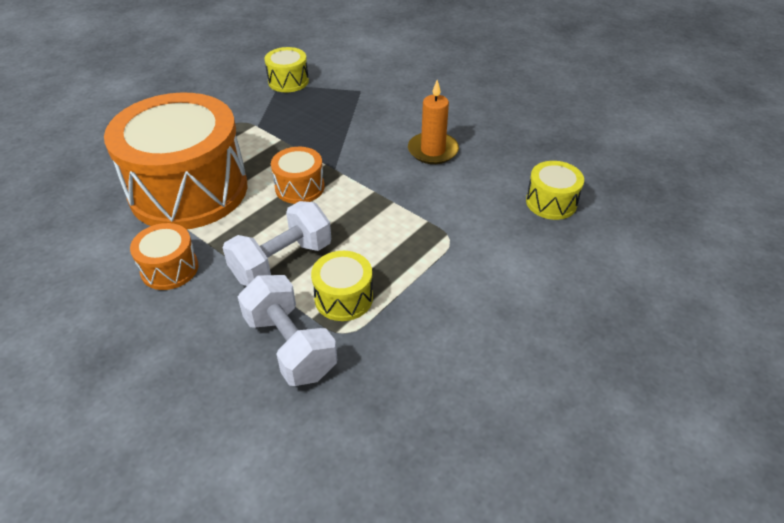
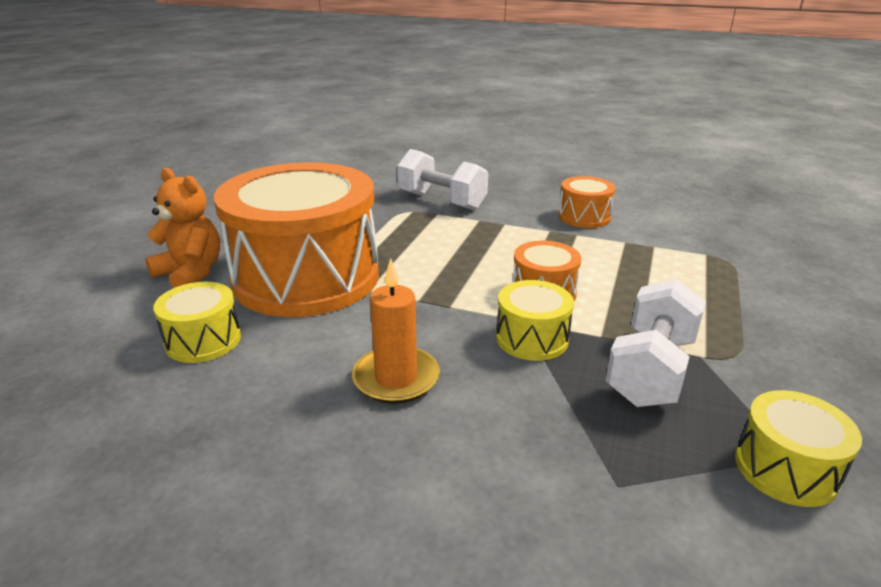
camera: 160 degrees right, 15 degrees down
(189, 190) = (659, 266): orange drum -> orange drum (306, 277)
(282, 262) = (495, 236): white dumbbell -> white dumbbell (651, 370)
(343, 298) = (420, 226): yellow drum -> yellow drum (532, 338)
(578, 280) = (191, 273): none -> orange teddy bear

